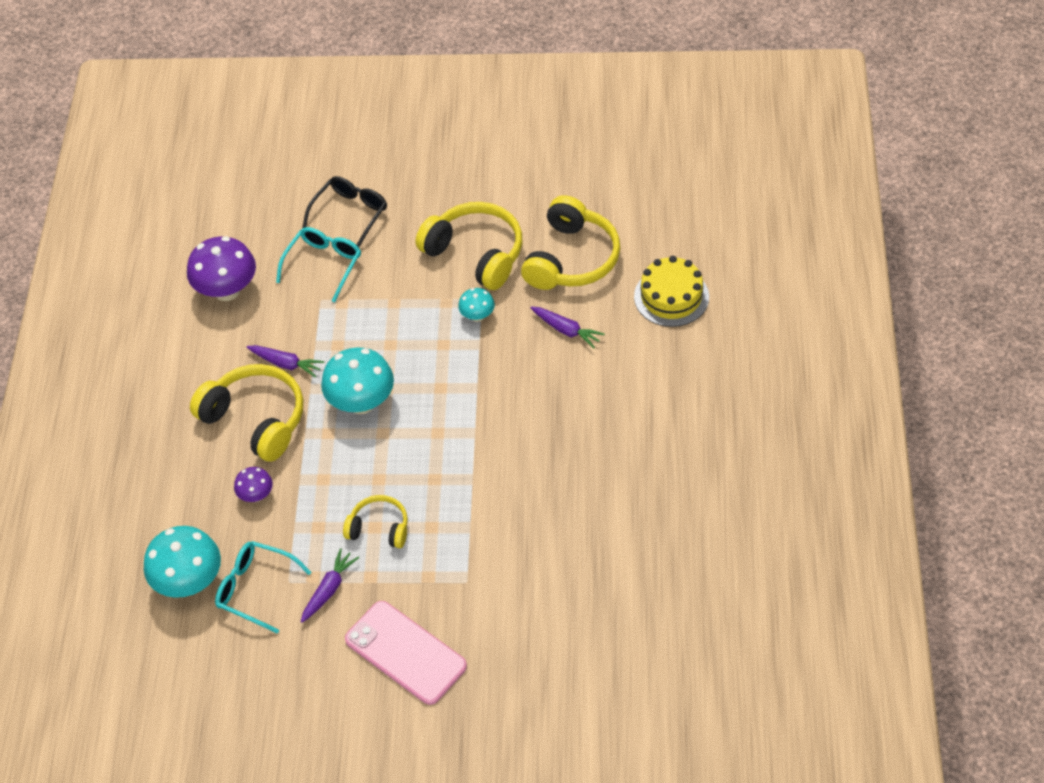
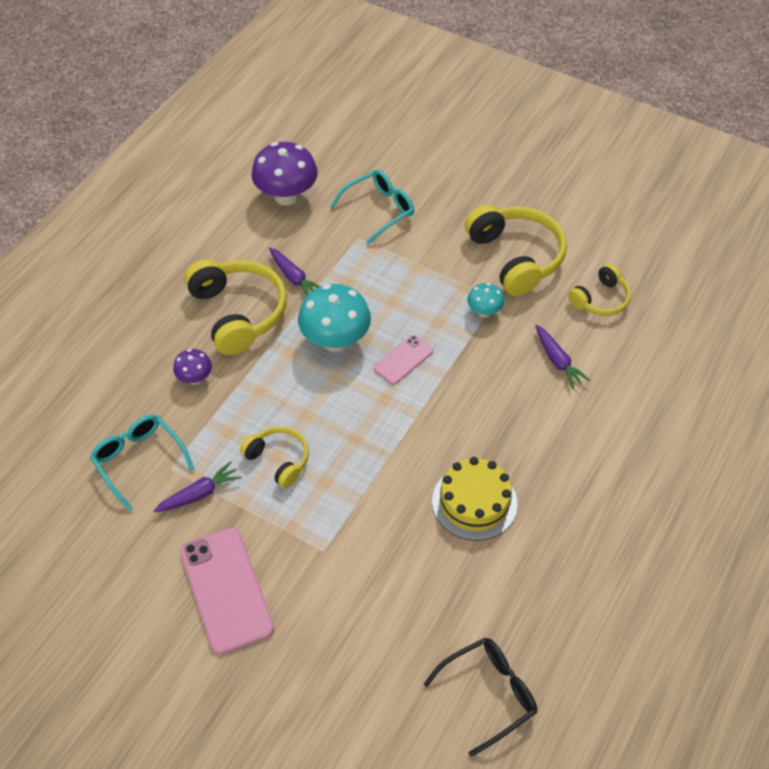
camera: 25 degrees right, 0 degrees up
(189, 582) = (90, 426): turquoise mushroom -> none
(350, 214) = (428, 178): black glasses -> black glasses (489, 694)
(433, 391) = (403, 360): none -> pink phone
(571, 259) = (600, 299): yellow headphones -> yellow headphones, size x0.57
(671, 297) = (676, 375): yellow cake -> yellow cake (474, 502)

